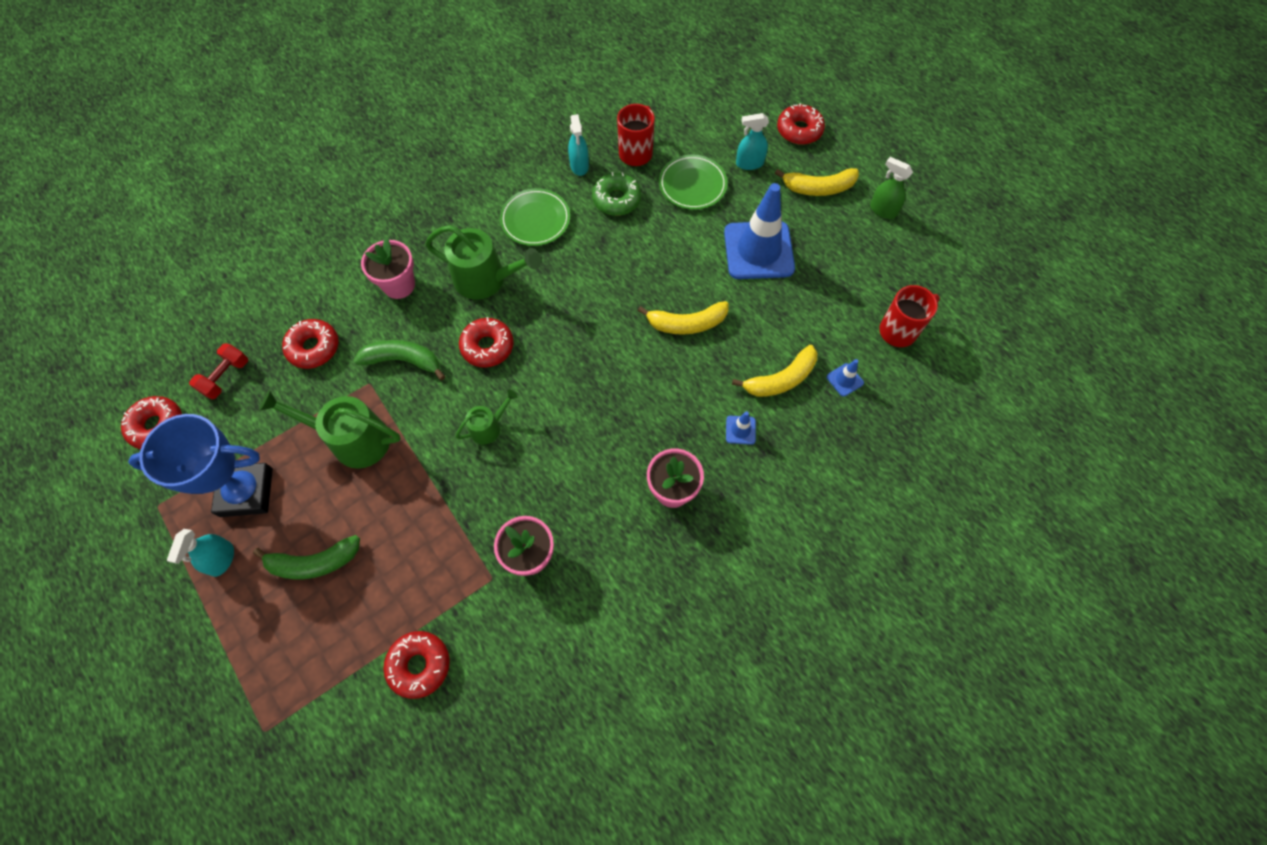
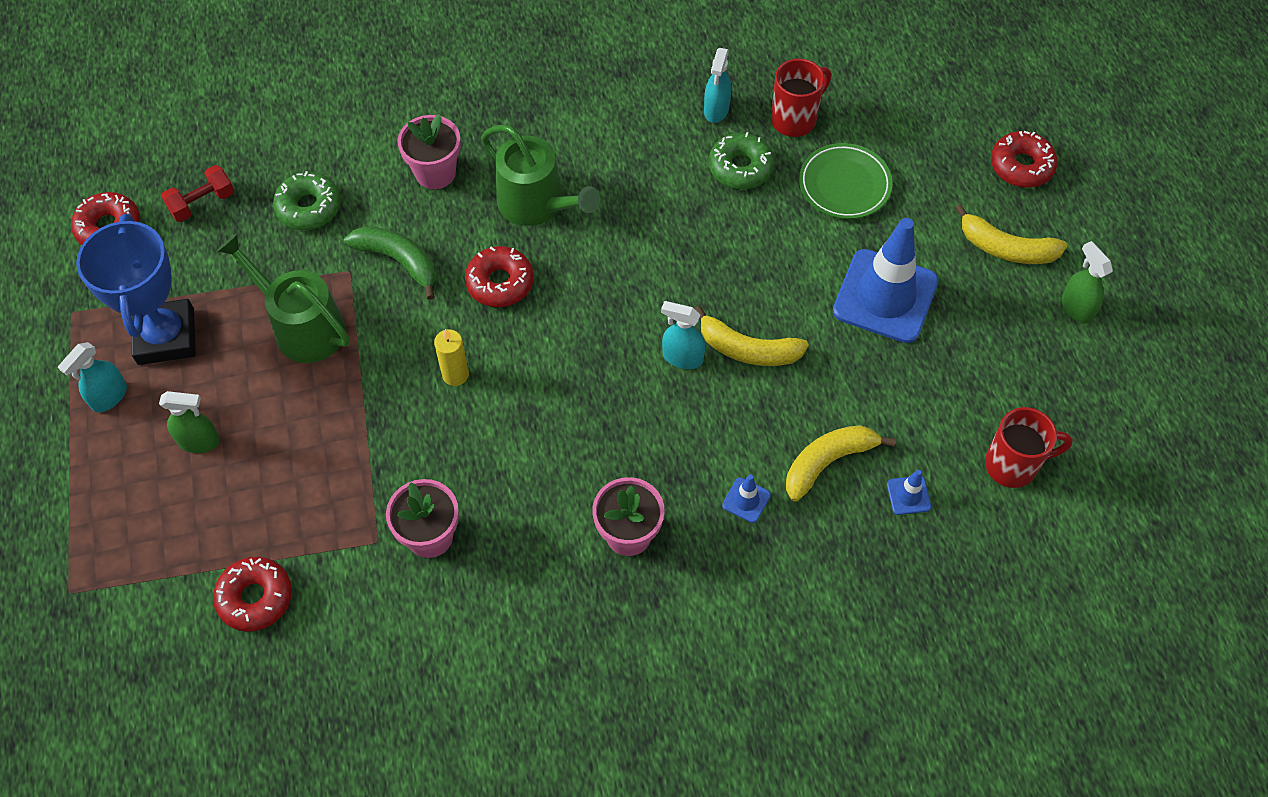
camera: 25 degrees right, 5 degrees down
(246, 492) = (166, 337): blue trophy -> blue trophy turned 60 degrees clockwise
(314, 348) = (309, 207): red donut -> green donut
(314, 562) = (199, 441): green banana -> green spray bottle
(488, 427) = (455, 374): green watering can -> yellow candle
(535, 220) = (630, 156): green plate -> none
(749, 163) = (932, 184): turquoise spray bottle -> turquoise spray bottle (682, 357)
(780, 379) = (828, 462): yellow banana -> yellow banana turned 150 degrees clockwise

